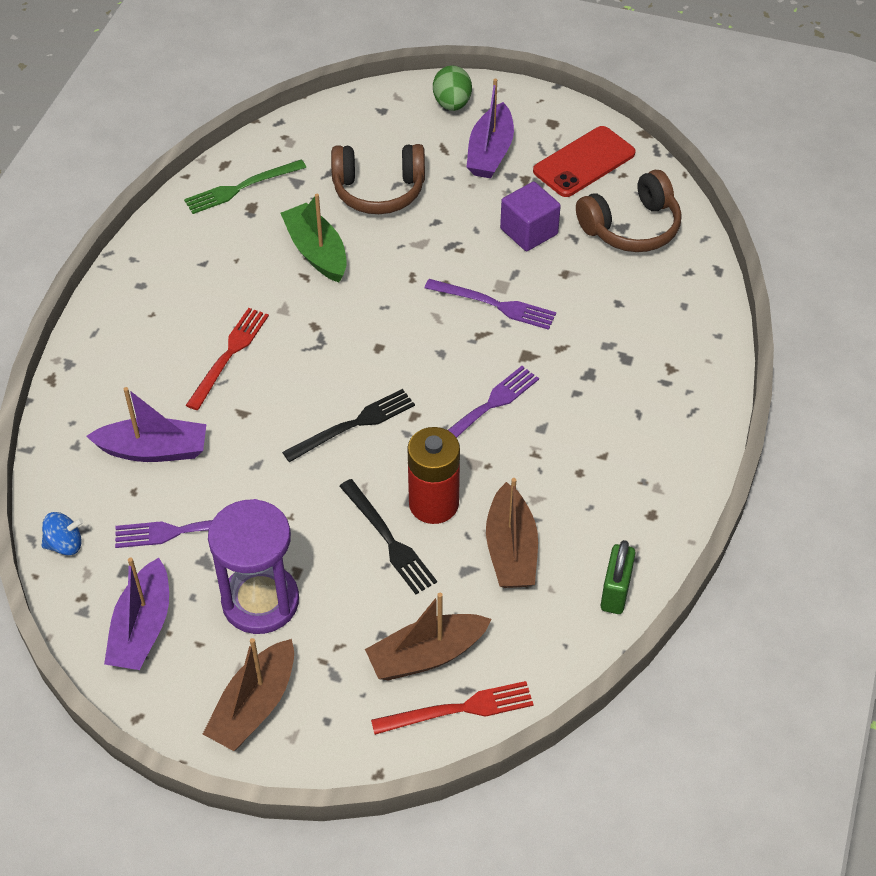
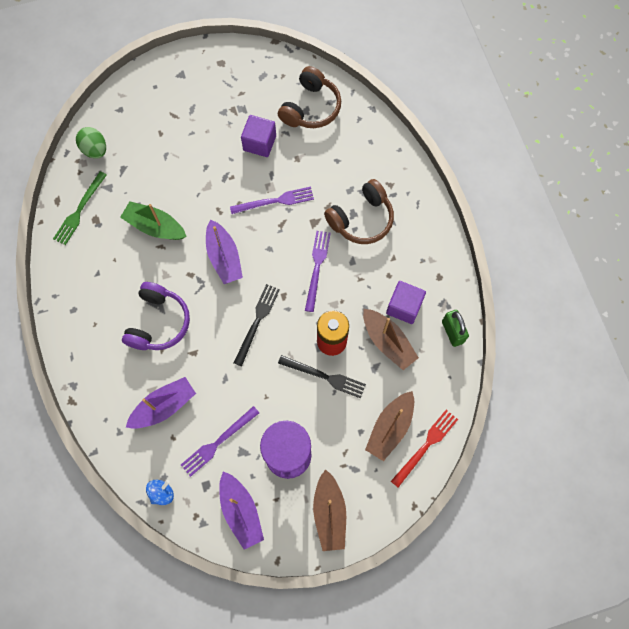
camera: 35 degrees left, 20 degrees up
(229, 355) = (158, 322): red fork -> purple headphones
(379, 190) = (159, 165): brown headphones -> brown headphones (361, 219)
(452, 104) = (156, 82): green egg -> green egg (95, 150)
(490, 152) = (201, 103): purple boat -> purple boat (224, 257)
(570, 521) = (404, 307): none -> purple cube
(584, 162) = (256, 79): red phone -> none

